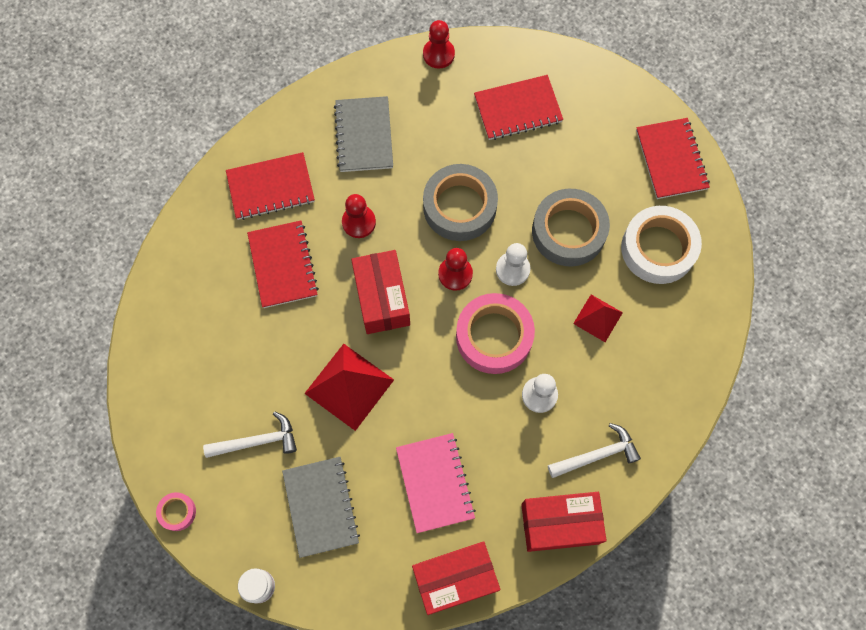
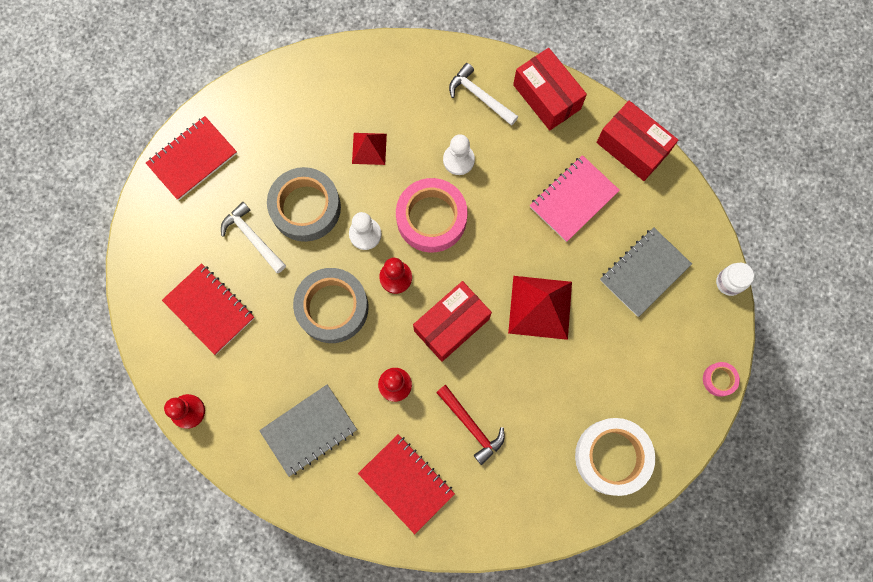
camera: 120 degrees left, 5 degrees up
(257, 441) = (628, 353): white hammer -> white hammer (253, 238)
(283, 265) = (471, 425): red notebook -> red hammer
(658, 248) = (282, 132): white tape -> white tape (612, 457)

